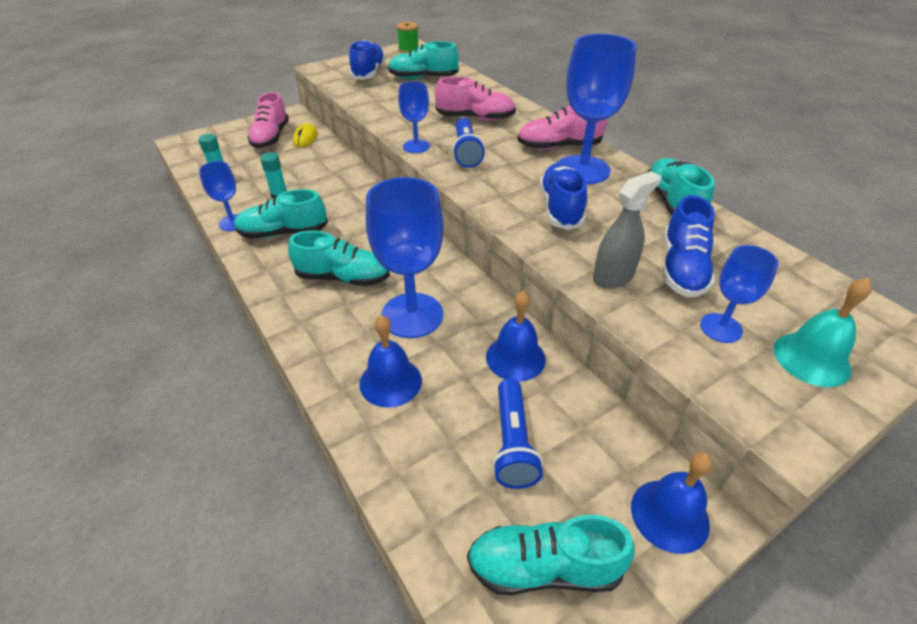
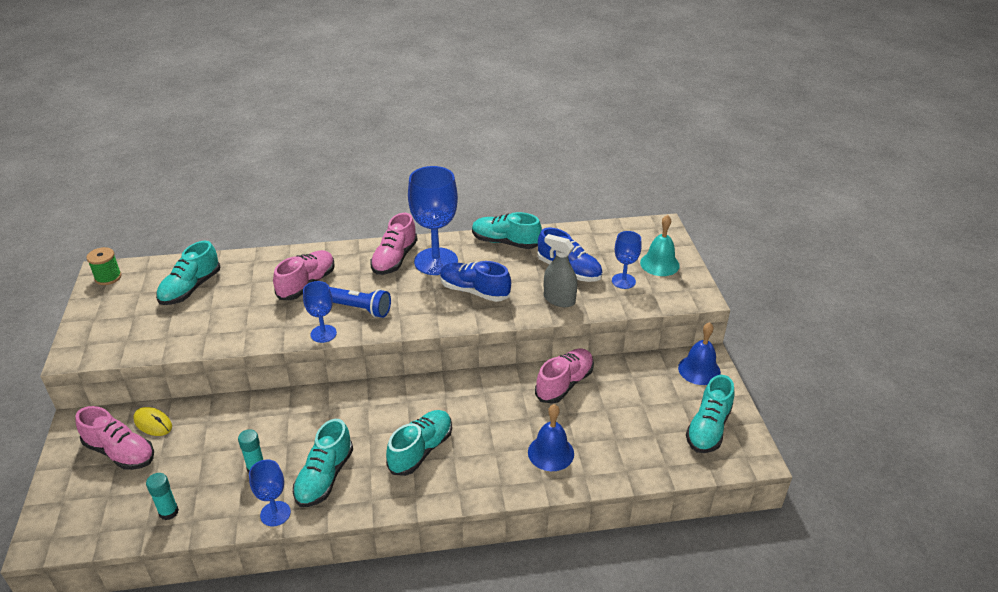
camera: 65 degrees left, 5 degrees down
(368, 73) = (134, 321): blue shoe -> none
(412, 315) = (492, 422): blue goblet -> none
(512, 443) = (629, 411): blue flashlight -> none
(515, 358) = (564, 384): blue bell -> pink shoe
(613, 276) = (559, 299): grey spray bottle -> grey spray bottle turned 45 degrees counterclockwise

